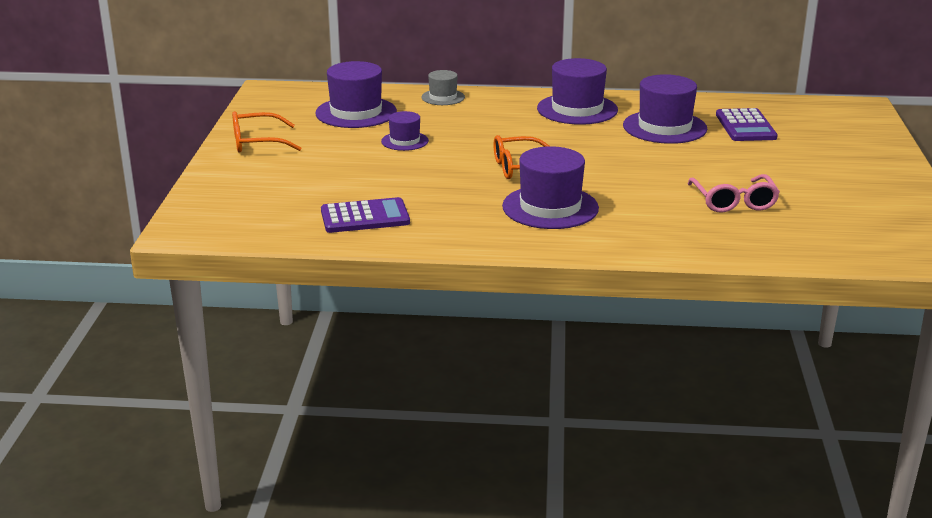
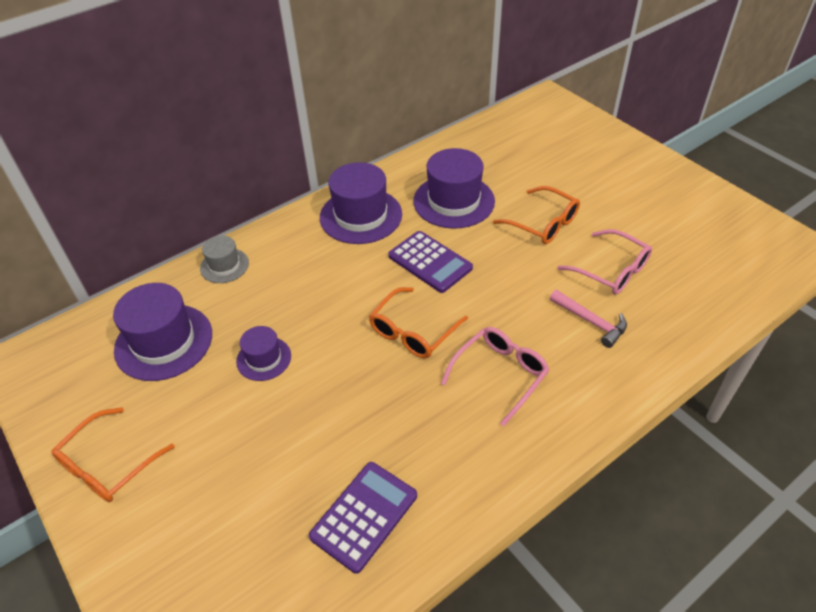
camera: 40 degrees left, 20 degrees up
(550, 207) = (500, 375): purple hat -> pink glasses
(666, 215) = (591, 322): none -> pink hammer
(720, 162) = (543, 223): none -> orange glasses
(745, 126) = (506, 166): purple calculator -> purple calculator (430, 262)

